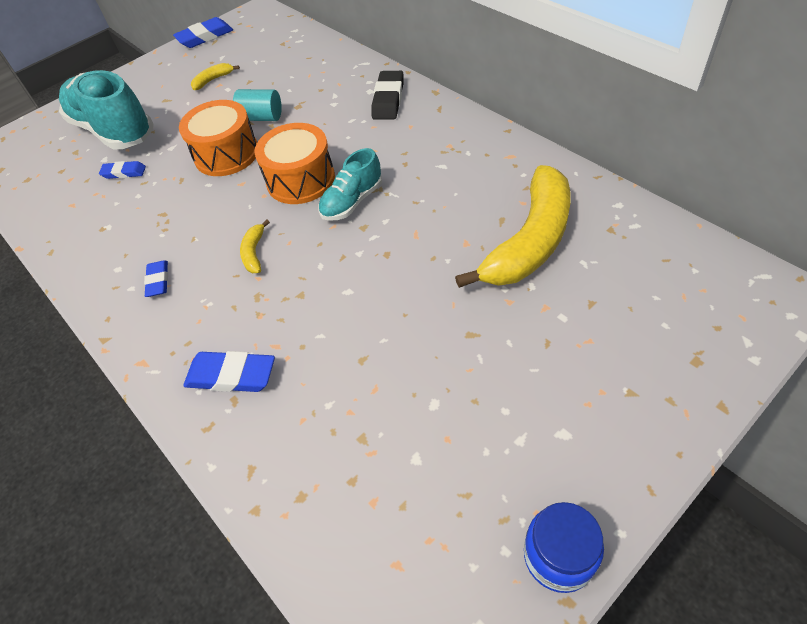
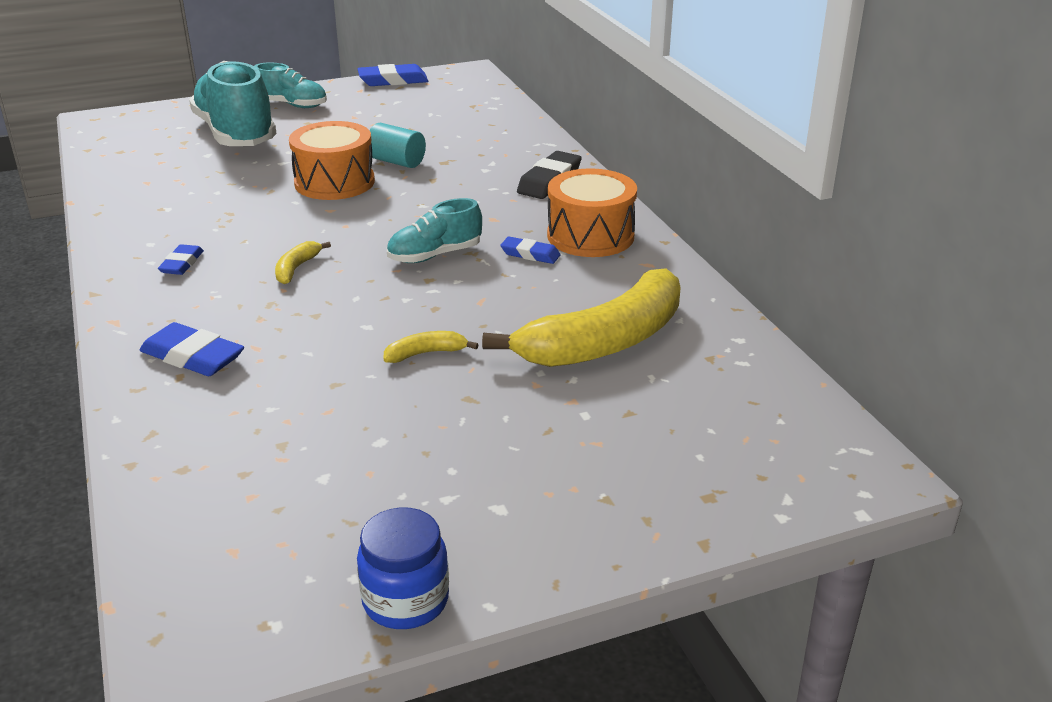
camera: 15 degrees right, 20 degrees down
(124, 172) = (218, 170): blue eraser -> blue eraser (530, 254)
(141, 86) = (292, 105): none -> turquoise shoe
(213, 80) = (371, 118): yellow banana -> yellow banana (426, 353)
(300, 180) = (395, 223): orange drum -> orange drum (590, 236)

